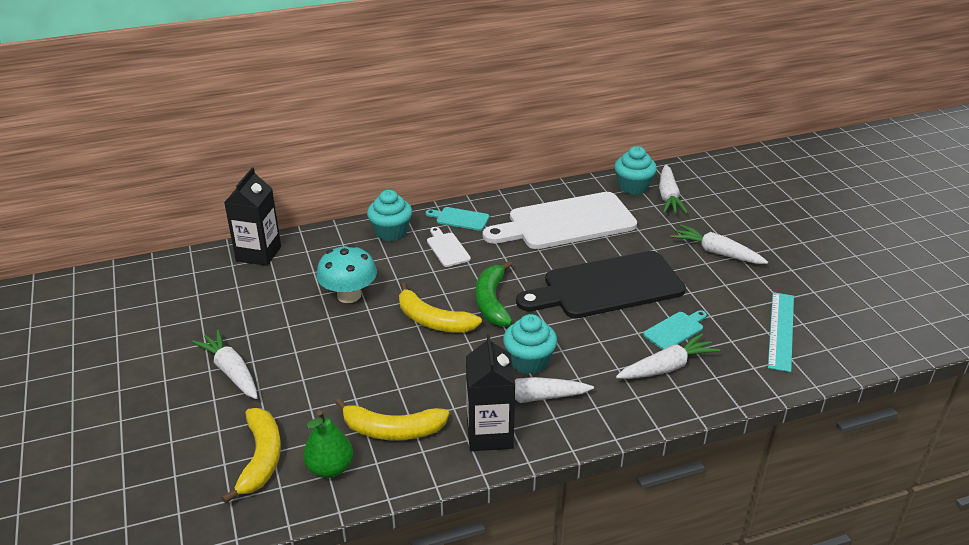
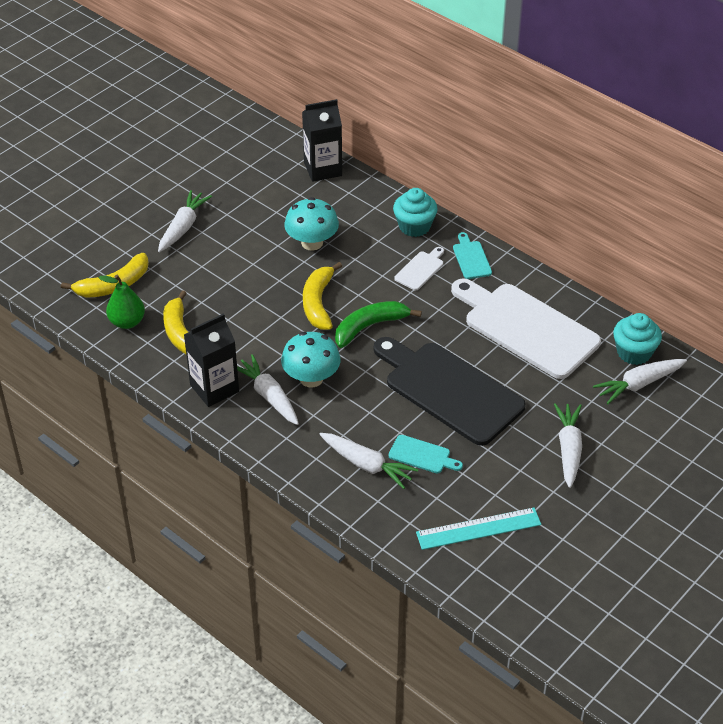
camera: 60 degrees right, 10 degrees up
(529, 361) = (311, 378): turquoise cupcake -> turquoise mushroom

